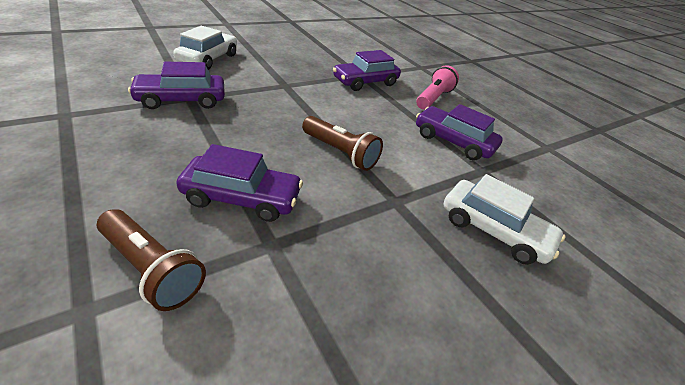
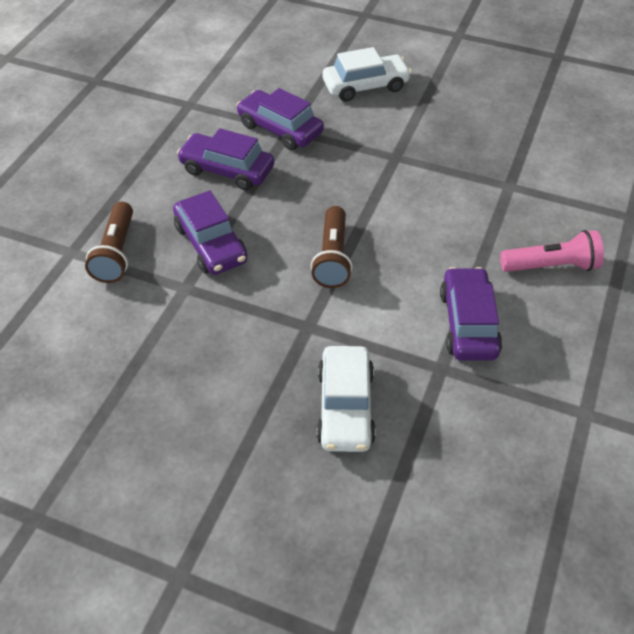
camera: 60 degrees right, 10 degrees up
(365, 82) = (497, 198): purple car -> purple car (227, 170)

